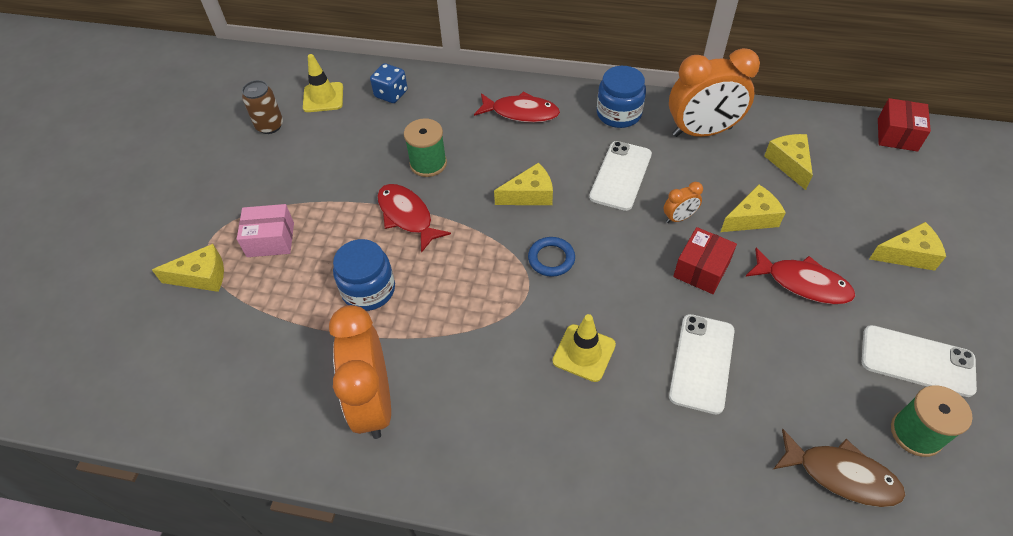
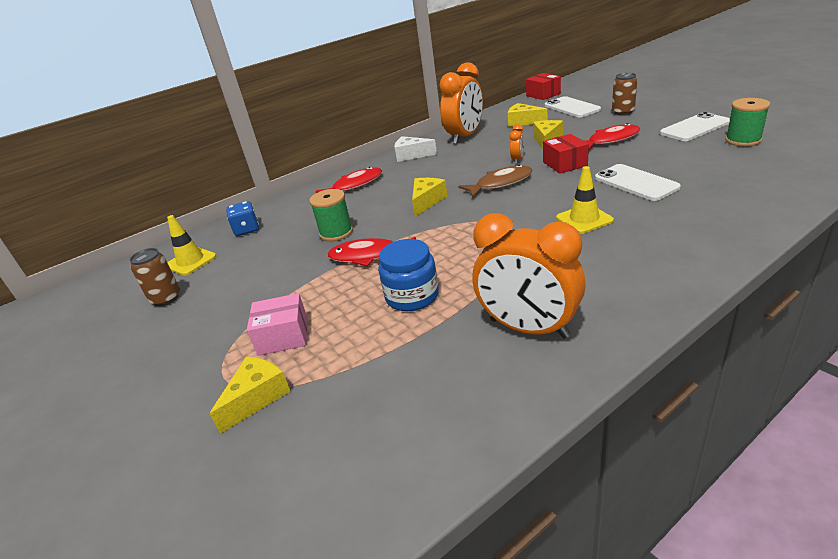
camera: 45 degrees left, 20 degrees down
(270, 239) = (283, 336): pink box -> pink box turned 45 degrees clockwise
(551, 259) = (491, 209): blue ring -> none
(619, 114) = (411, 155): blue jar -> white cheese
(620, 175) = (459, 168): white phone -> white phone (571, 107)
(841, 475) = (756, 166): brown fish -> brown fish (500, 183)
(907, 254) = (623, 112): yellow cheese -> brown can

